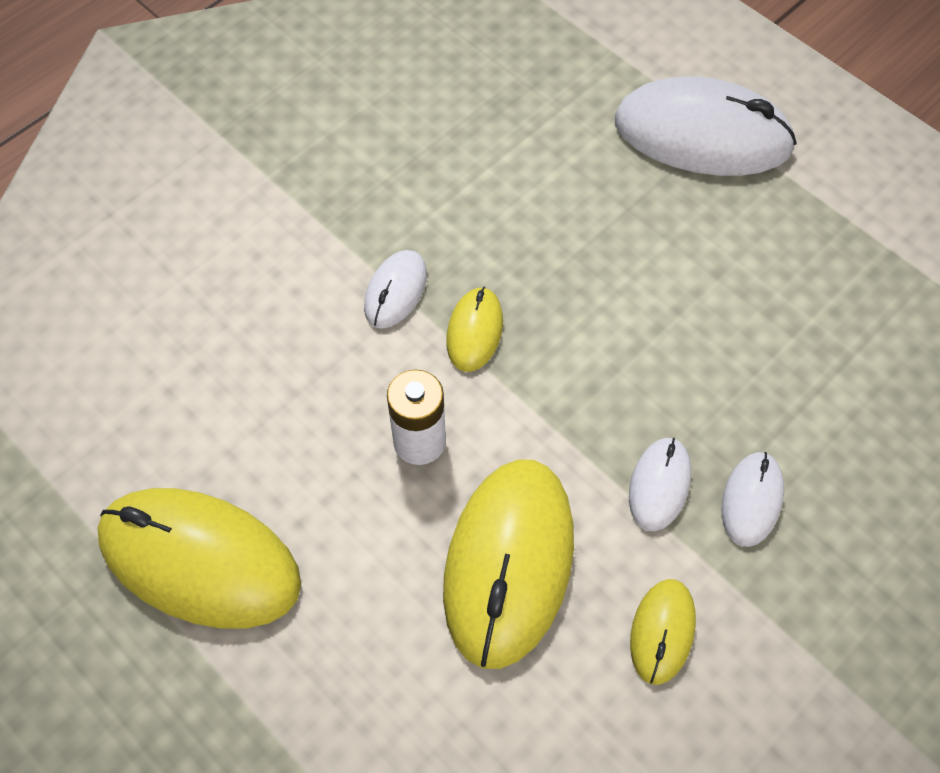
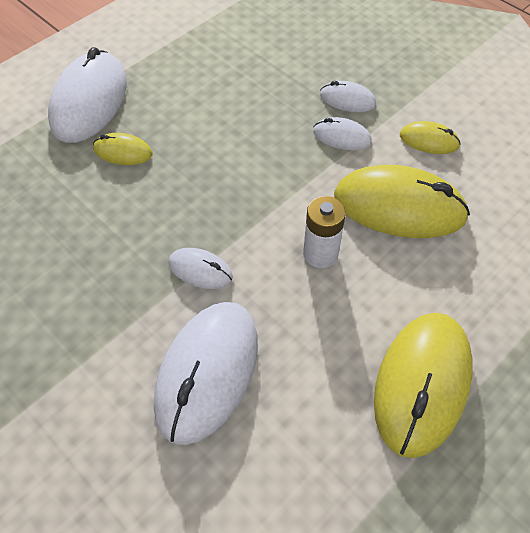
camera: 90 degrees left, 5 degrees down
(245, 306) = (207, 372): none -> white mouse
(474, 331) = (235, 223): yellow mouse -> yellow mouse (123, 152)

